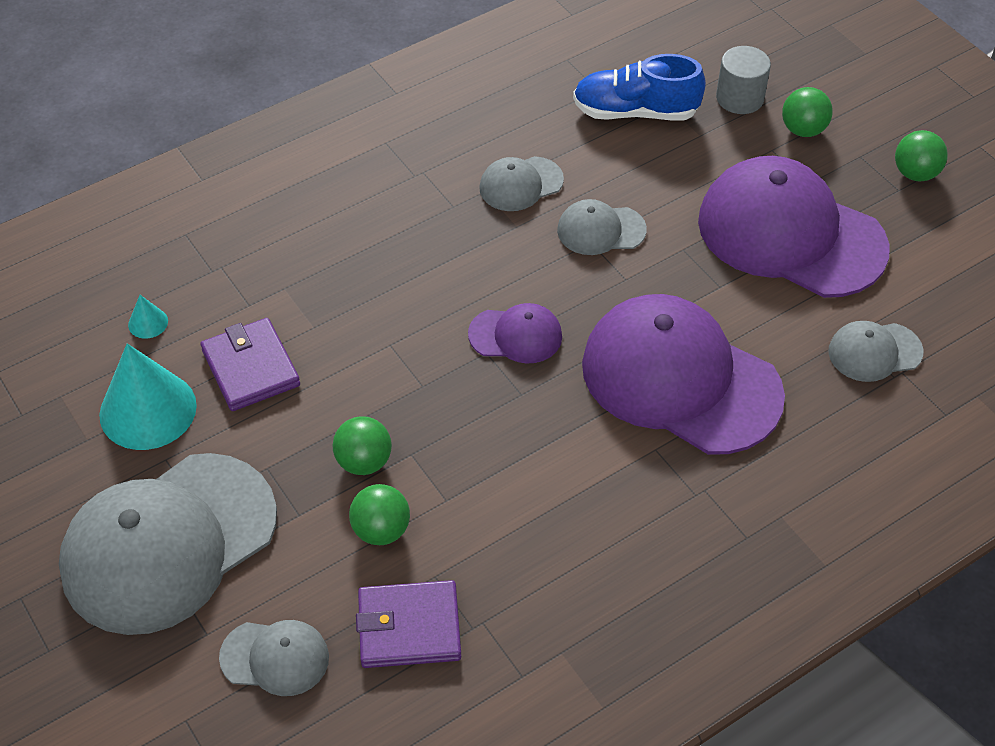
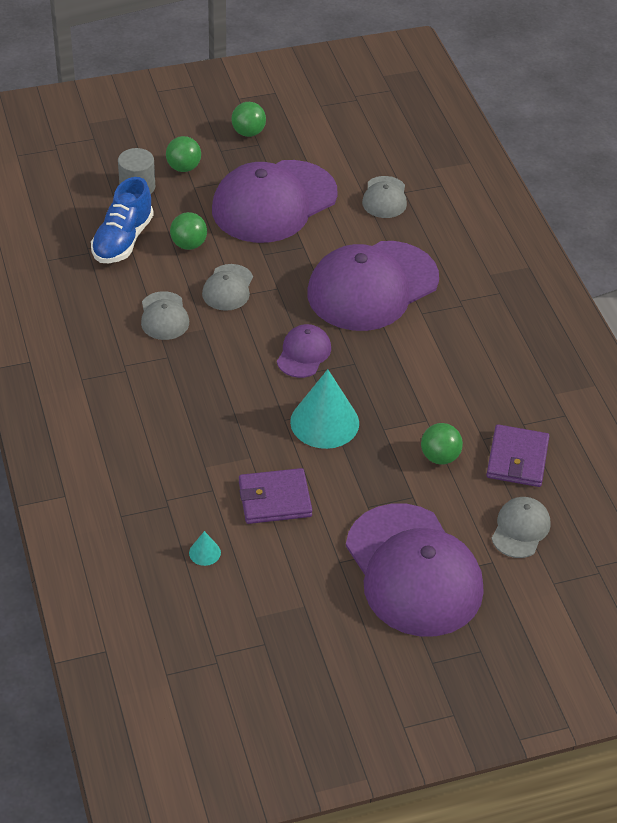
camera: 75 degrees left, 5 degrees down
(148, 410) = (290, 565): turquoise cone -> turquoise cone (324, 422)
(168, 543) = (413, 571): grey cap -> purple cap
(364, 462) = (381, 454): green ball -> green ball (189, 244)

